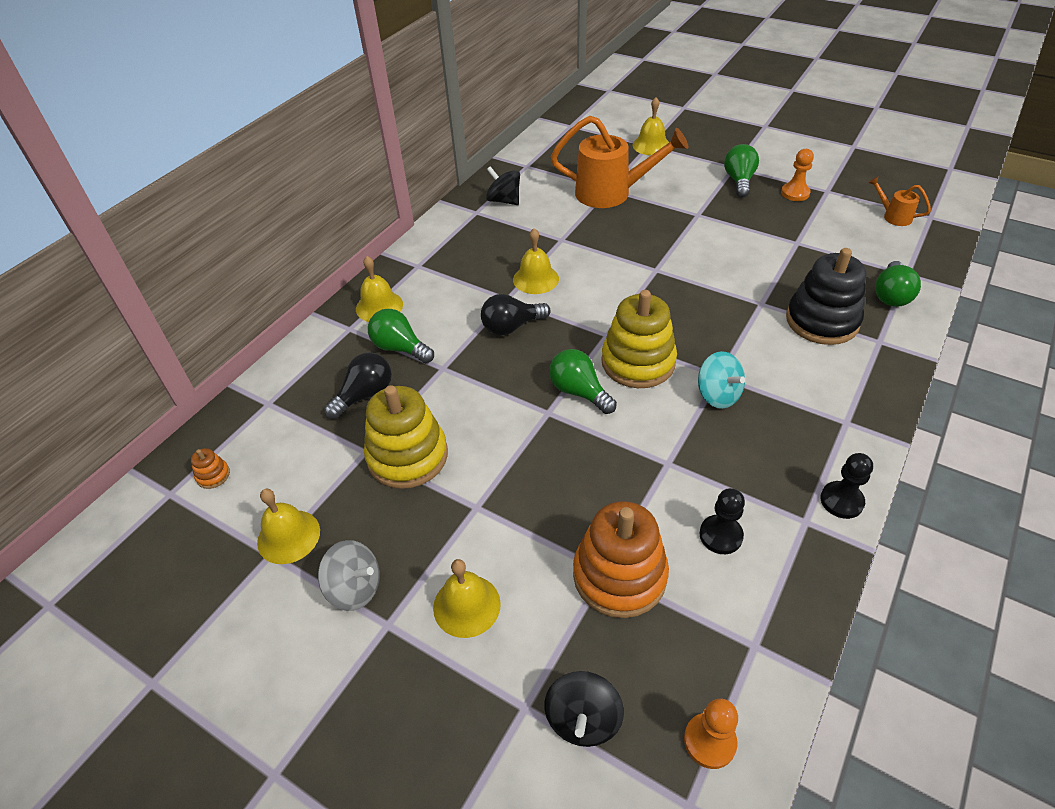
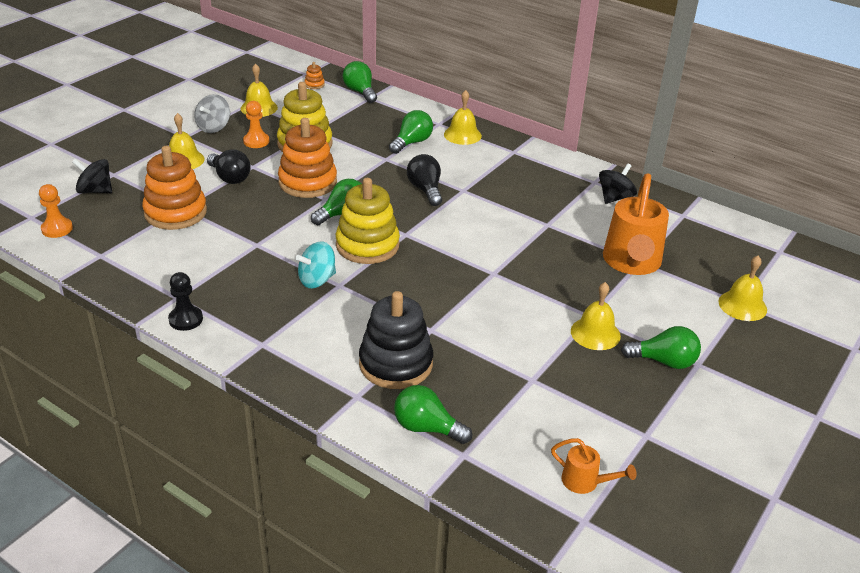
camera: 90 degrees right, 10 degrees down
(248, 416) = (360, 92): none -> green light bulb
(365, 395) = (366, 129): black light bulb -> black light bulb (230, 177)
(511, 436) = (307, 182): none -> orange stacking toy
(535, 279) = (487, 206): yellow bell -> yellow bell (595, 333)
(720, 535) = (184, 257): black pawn -> none
(795, 193) = (638, 403): orange pawn -> orange pawn (256, 141)
(893, 216) = (585, 482): orange watering can -> orange watering can turned 75 degrees clockwise

